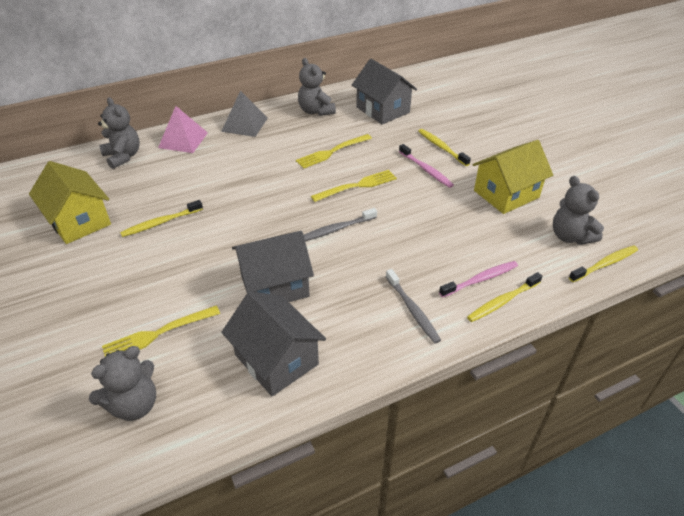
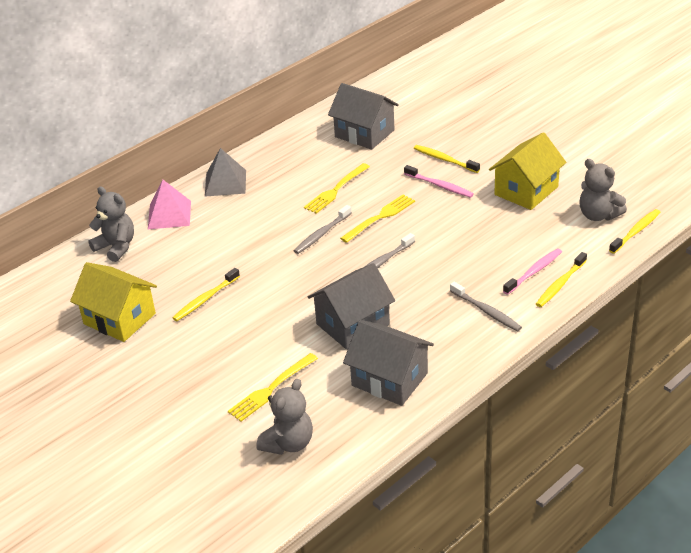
camera: 15 degrees left, 5 degrees down
(297, 188) = (322, 234): none -> grey toothbrush
(316, 111) = (294, 151): grey teddy bear -> none

